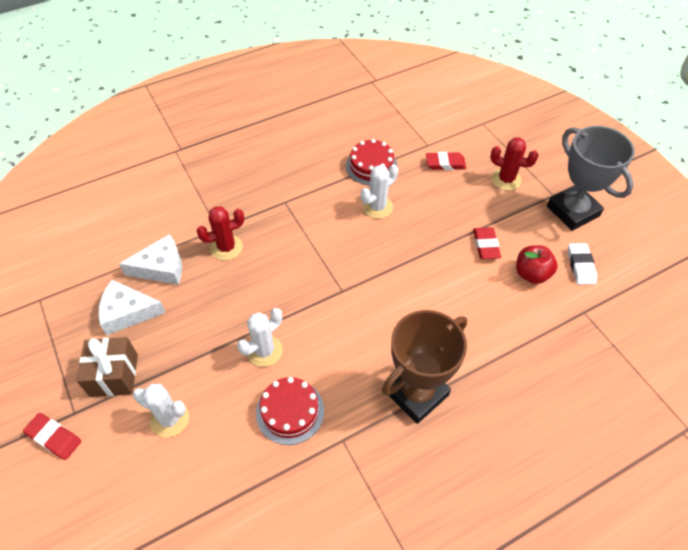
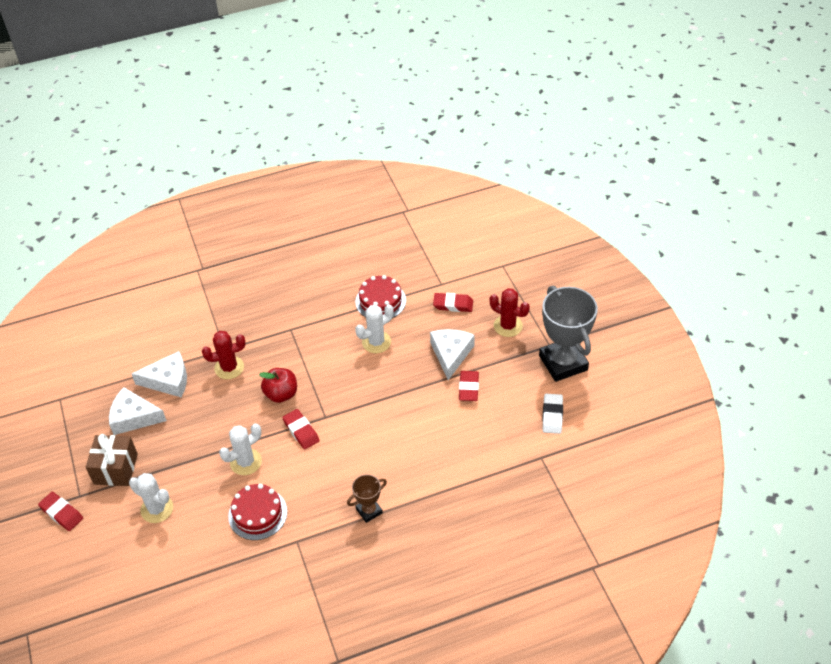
camera: 10 degrees right, 5 degrees down
(319, 309) = (301, 431): none -> red eraser
(416, 393) = (369, 511): brown trophy -> brown trophy, size x0.49
(457, 213) = (451, 354): none -> white cheese
(531, 274) = (503, 418): red apple -> red apple (281, 394)

